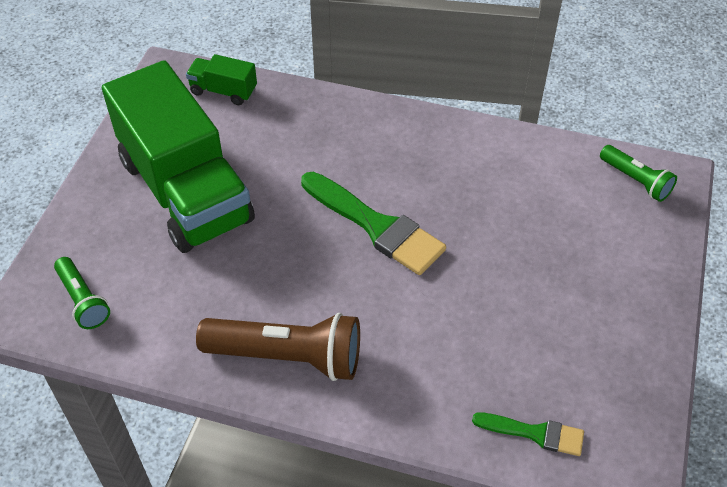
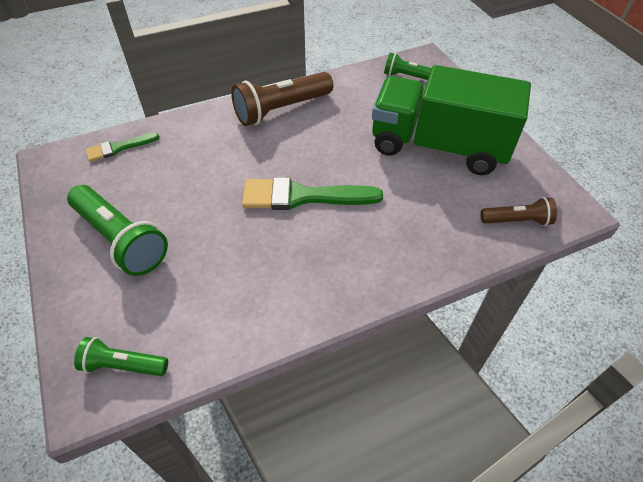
camera: 140 degrees right, 0 degrees up
(223, 91) = (517, 221): green truck -> brown flashlight
(590, 294) = (121, 240): none -> green flashlight

